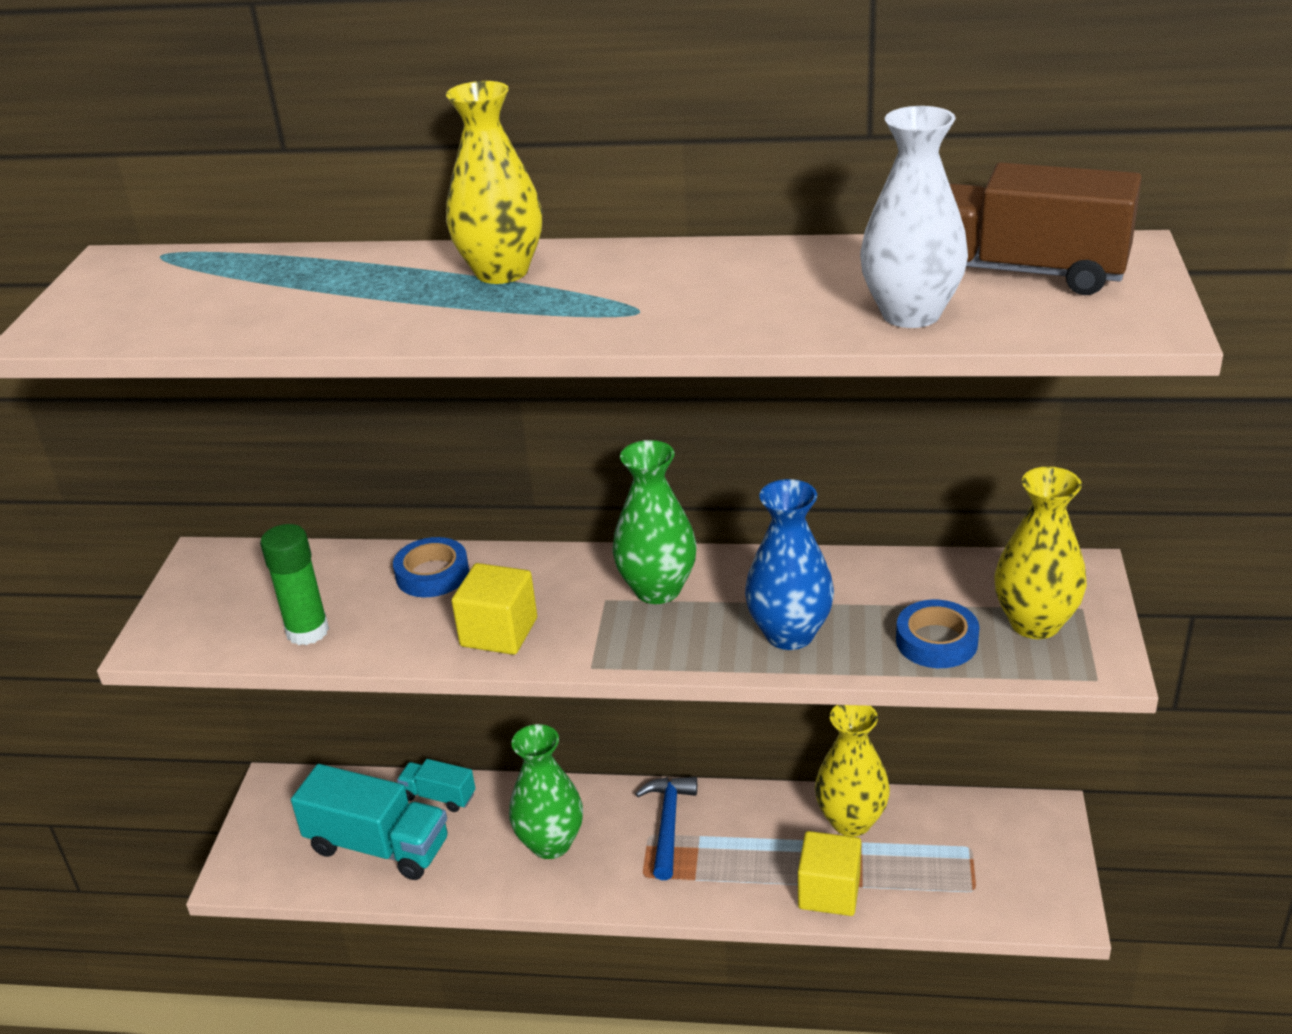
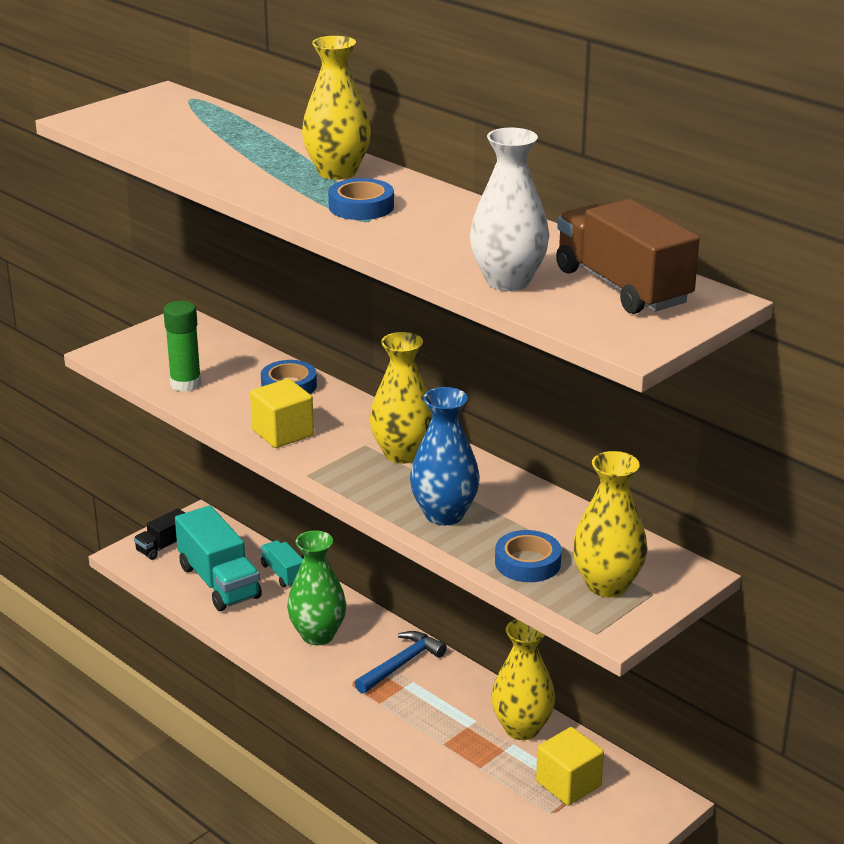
camera: 35 degrees right, 5 degrees down
(268, 840) = (164, 546): none -> black truck
(602, 299) = (361, 206): none -> blue tape
(657, 589) = (402, 454): green vase -> yellow vase
(829, 892) = (455, 758): yellow cube -> yellow cube (568, 784)

